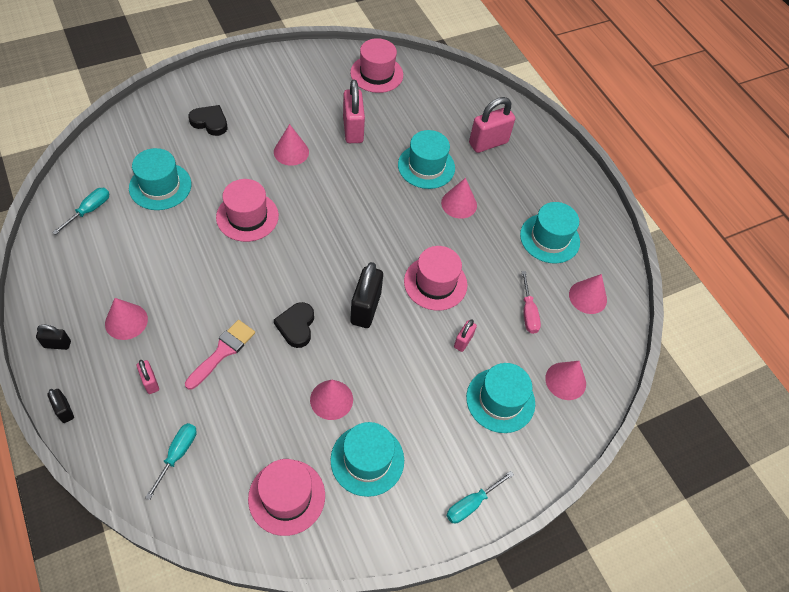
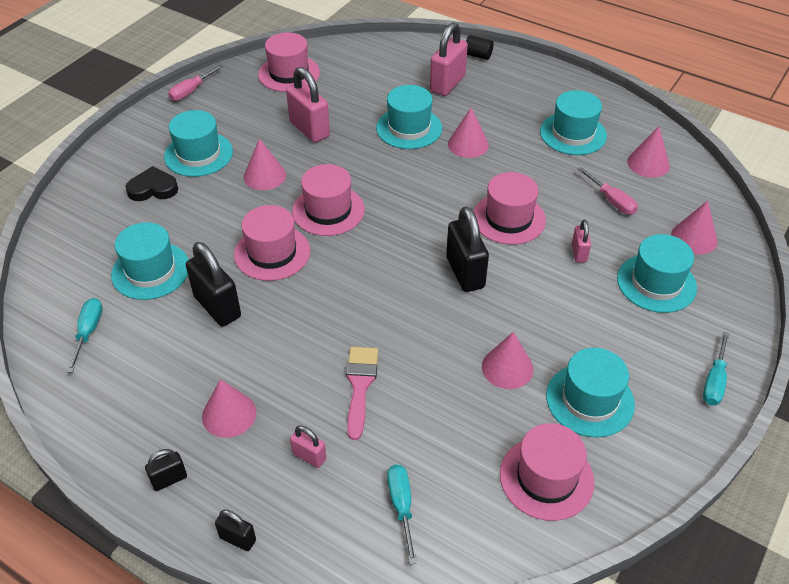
camera: 25 degrees left, 10 degrees down
(180, 238) = (217, 307): none -> black padlock
(260, 110) = (198, 154): none -> turquoise hat
(296, 55) = (191, 91): none -> pink screwdriver
(296, 326) = (413, 323): black heart -> none
(312, 204) = (328, 210): none -> pink hat
(532, 126) = (473, 54): none -> black battery

